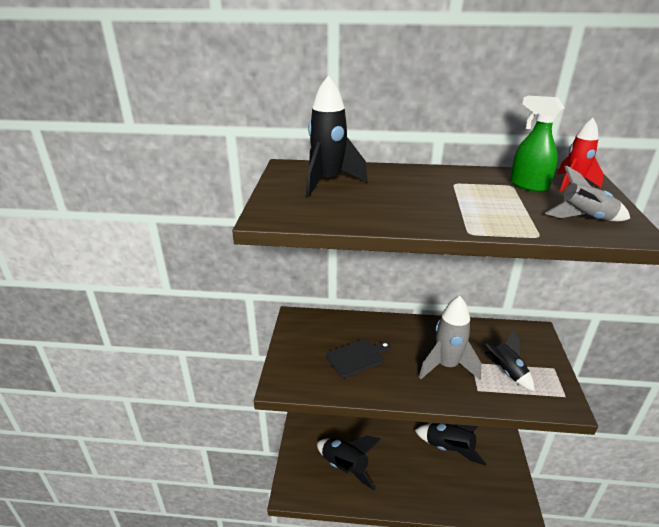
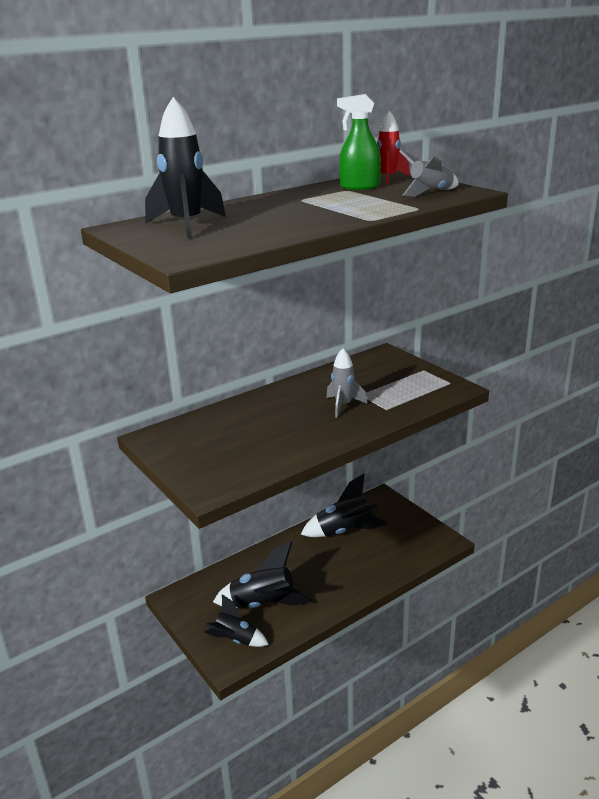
camera: 40 degrees left, 5 degrees down
(357, 357) = (257, 436): black cutting board -> none
(446, 366) = (343, 405): grey rocket -> grey rocket, size x0.65
(507, 372) = (393, 388): black rocket -> black rocket (235, 640)

